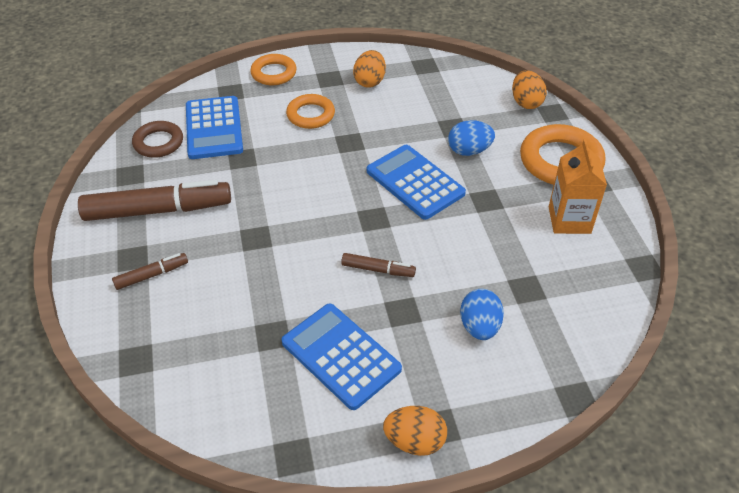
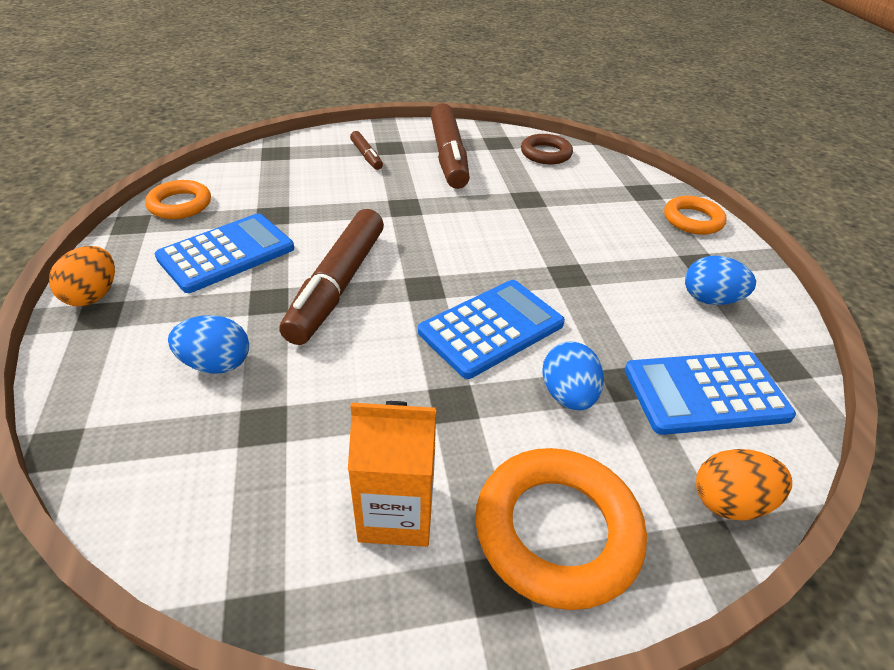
camera: 90 degrees right, 5 degrees down
(214, 128) = (575, 182): blue calculator -> blue calculator (705, 393)
(310, 115) = (616, 245): orange ring -> orange ring (180, 204)
(369, 81) = (710, 299): orange egg -> blue egg
(378, 269) = (338, 285): brown marker -> brown marker, size x2.11

